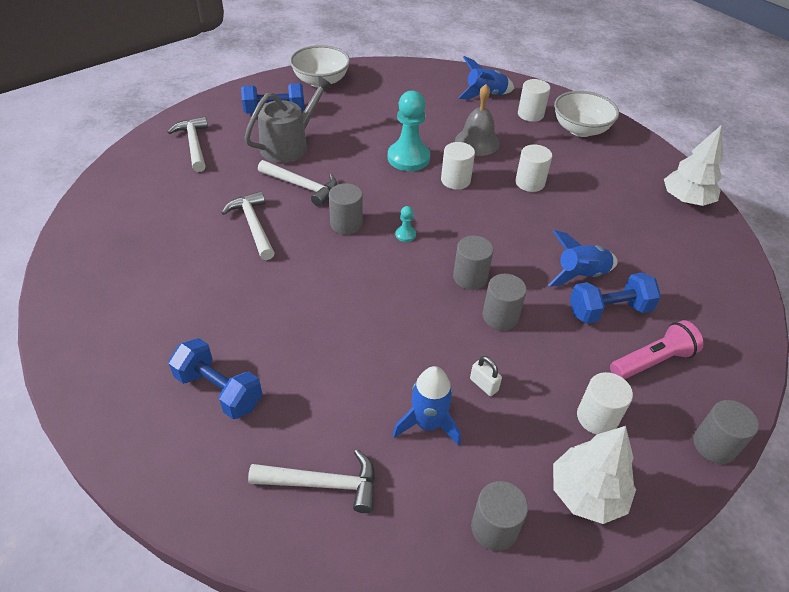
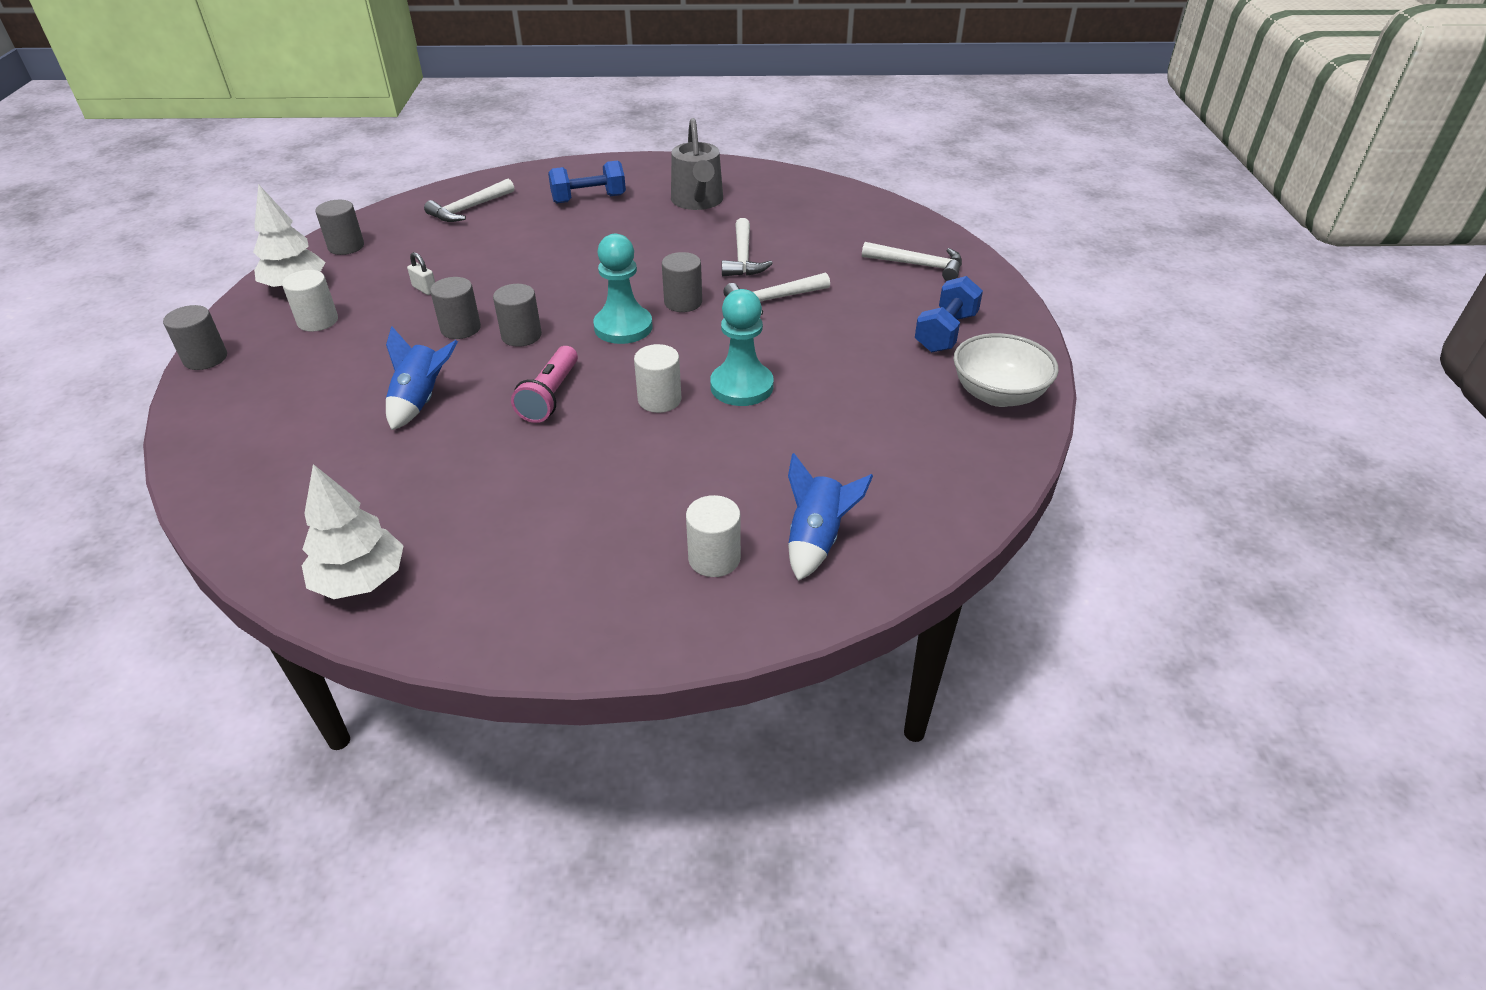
camera: 130 degrees right, 5 degrees down
(253, 226) = (743, 258): white hammer -> white hammer turned 75 degrees clockwise
(289, 145) = (858, 317): grey watering can -> grey watering can (698, 201)
(405, 234) = (623, 327): turquoise pawn -> turquoise pawn, size x2.33
(428, 424) = (440, 255): blue rocket -> none
(477, 142) = (710, 459): grey bell -> none
(484, 385) = (424, 289): white padlock -> white padlock turned 45 degrees clockwise
(530, 183) = (581, 455): white cylinder -> none
(580, 129) = (617, 590): white bowl -> none
(609, 310) = (365, 390): blue dumbbell -> none
(652, 361) = (293, 379): pink flashlight -> pink flashlight (550, 396)

